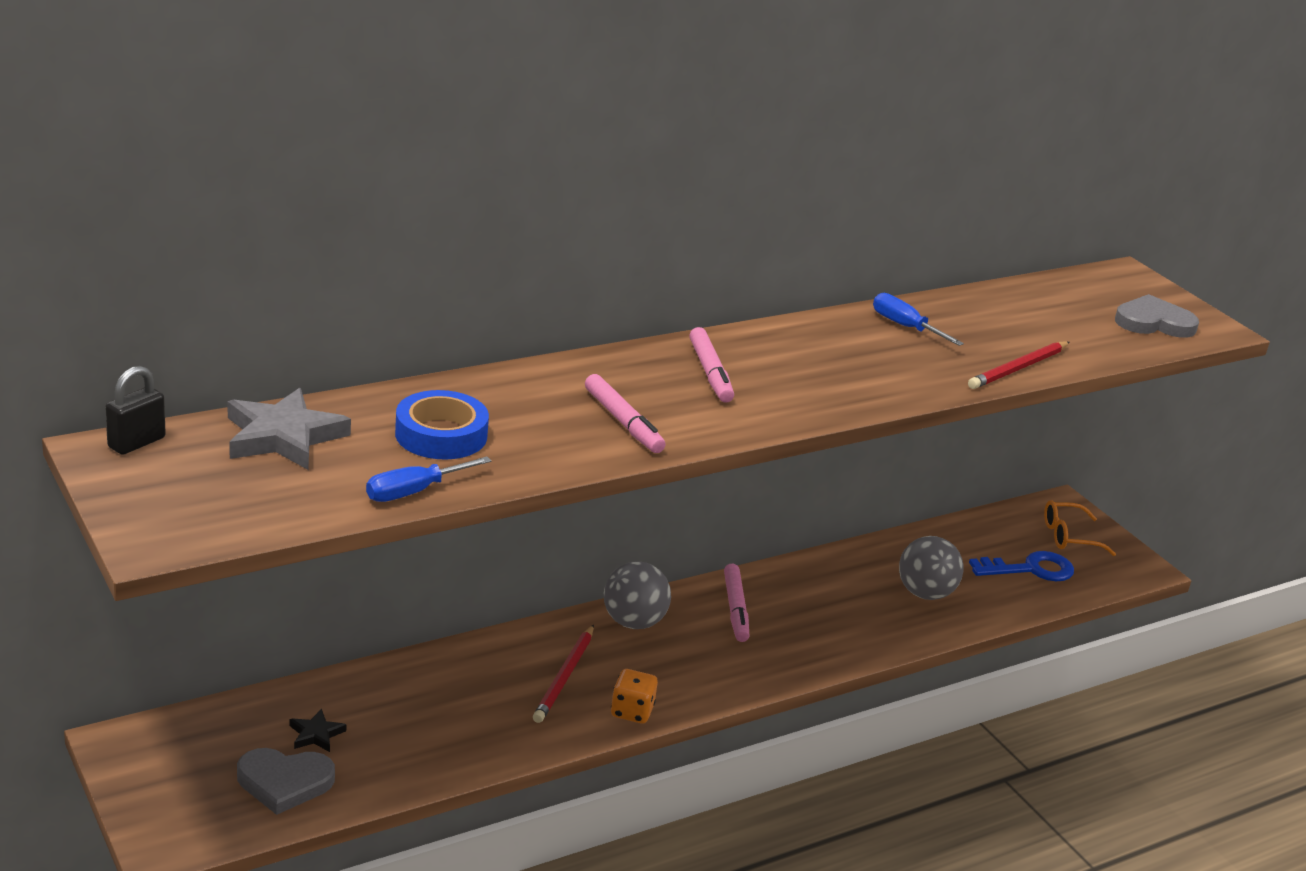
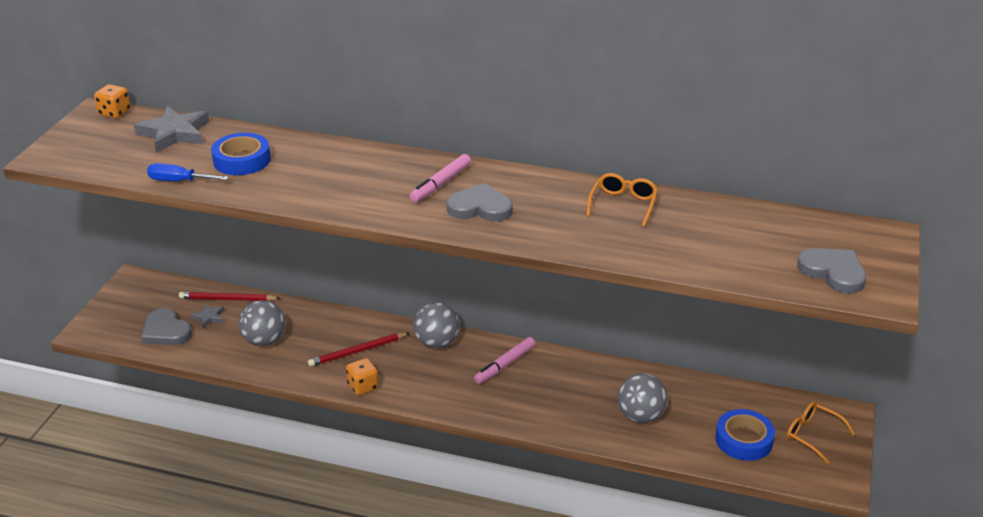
camera: 50 degrees right, 5 degrees up
(136, 443) = (114, 113): black padlock -> orange dice
(316, 734) = (209, 317): black star -> grey star
(435, 724) = (264, 341): none -> grey ball
(623, 422) = (340, 190): pink marker -> none
(793, 382) = (480, 207): none -> grey heart
(905, 327) = (623, 204): blue screwdriver -> orange glasses
(1018, 368) = (652, 258): red pencil -> red pencil (227, 299)
(1030, 569) = (744, 440): blue key -> blue tape

